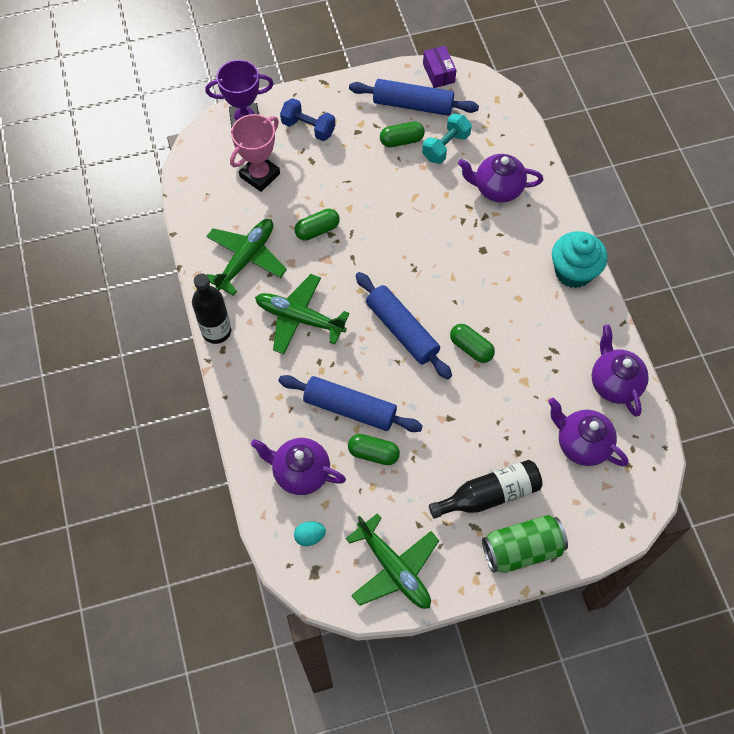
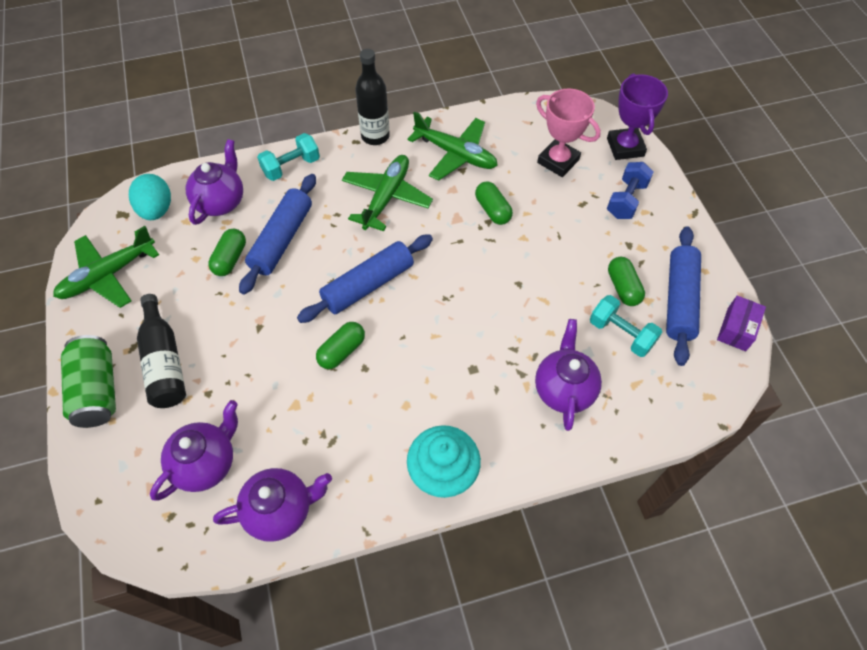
camera: 90 degrees right, 5 degrees down
(255, 408) = (291, 167): none -> turquoise dumbbell
(310, 536) = (156, 210): turquoise egg -> turquoise egg, size x1.73
(438, 73) = (736, 329): purple box -> purple box turned 45 degrees counterclockwise

